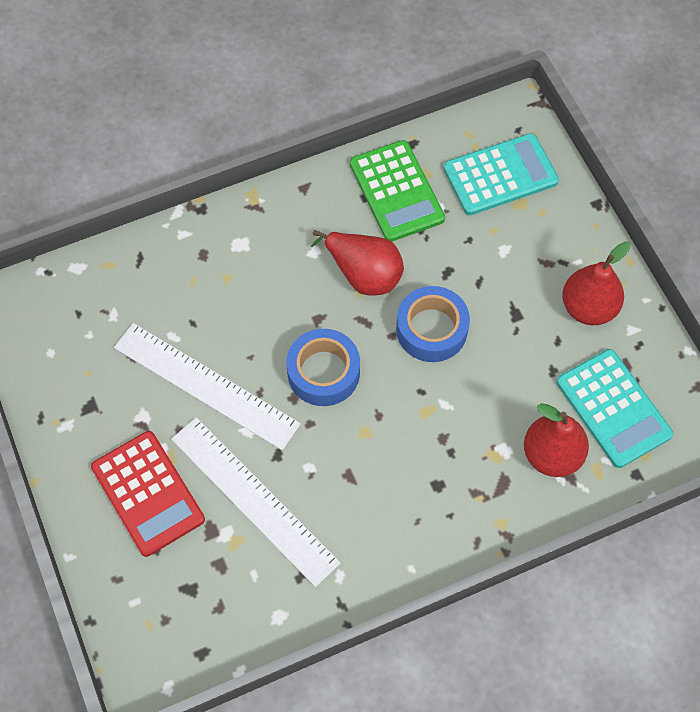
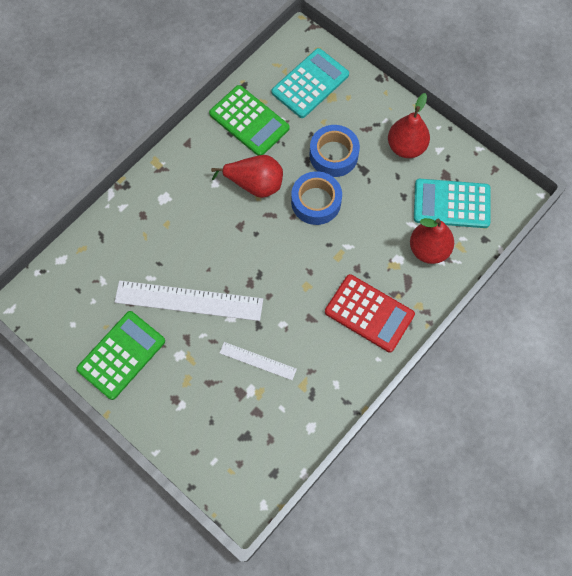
camera: 25 degrees left, 5 degrees up
(89, 416) = (121, 355): none -> green calculator
(148, 493) = (186, 387): red calculator -> red calculator (369, 313)
(253, 500) = (257, 361): white ruler -> white ruler, size x0.52
(323, 372) = (261, 259): blue tape -> blue tape (333, 155)
(613, 408) = (451, 204): turquoise calculator -> turquoise calculator turned 150 degrees clockwise

